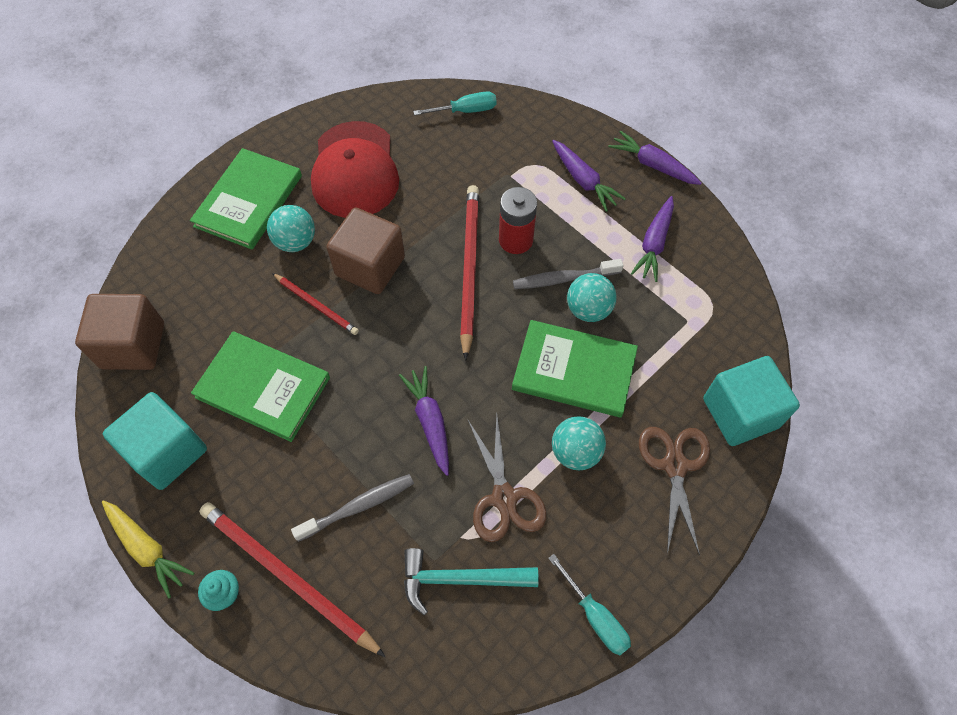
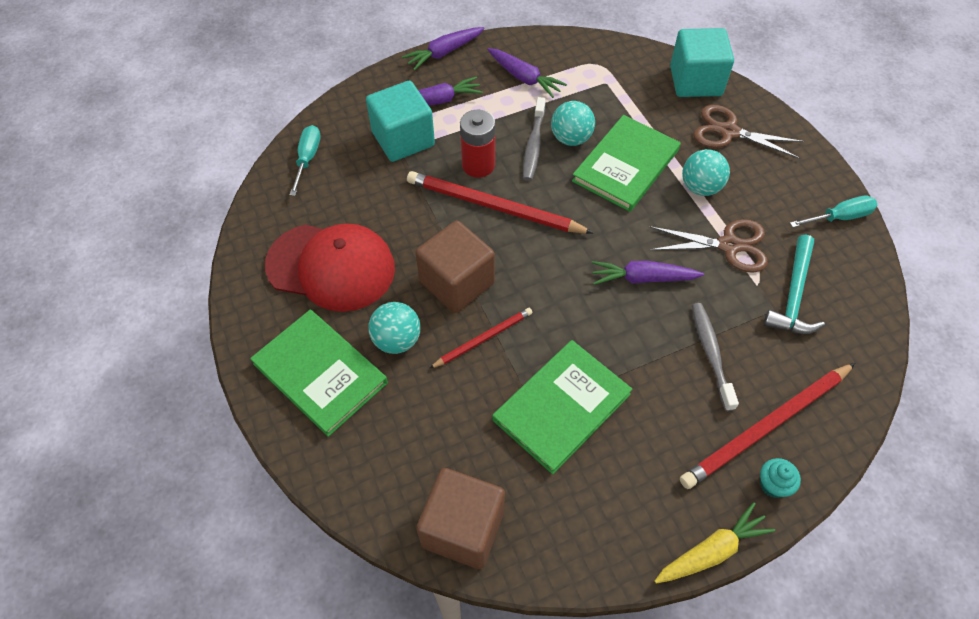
camera: 70 degrees left, 5 degrees down
(167, 452) = (607, 513): turquoise cube -> turquoise cube (403, 139)

